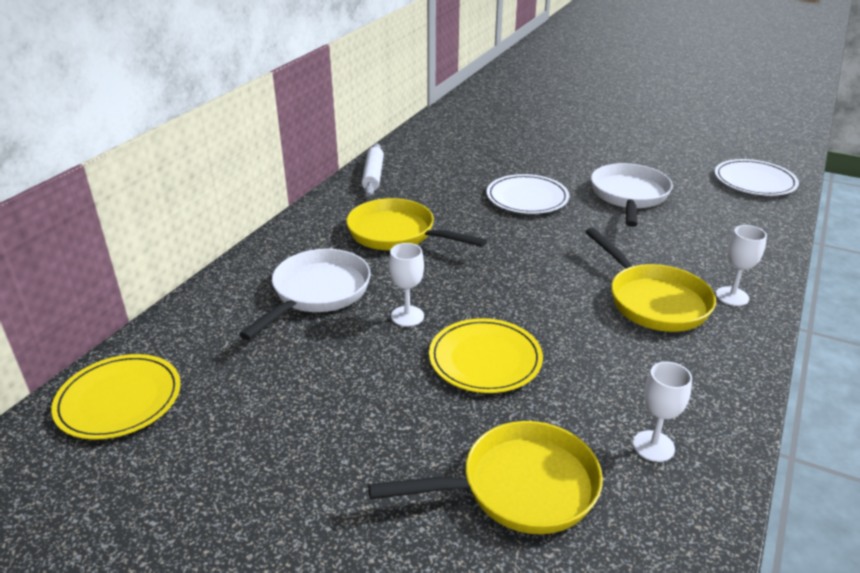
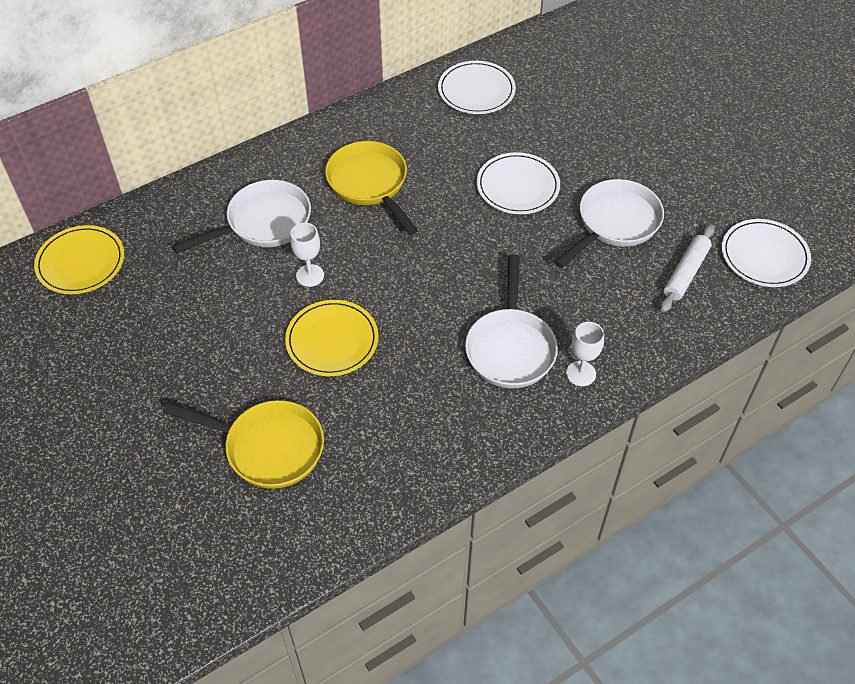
camera: 30 degrees right, 20 degrees up
(373, 176) = (405, 102): white rolling pin -> white rolling pin (685, 273)
(426, 154) = (476, 90): none -> white plate
(653, 301) = (510, 348): yellow pan -> white pan
(653, 446) = (380, 464): white goblet -> none

